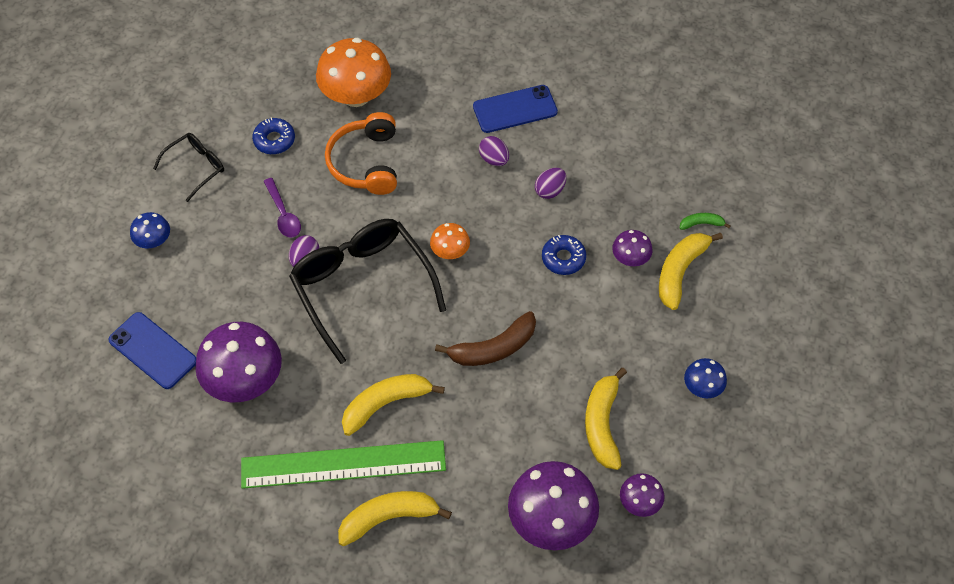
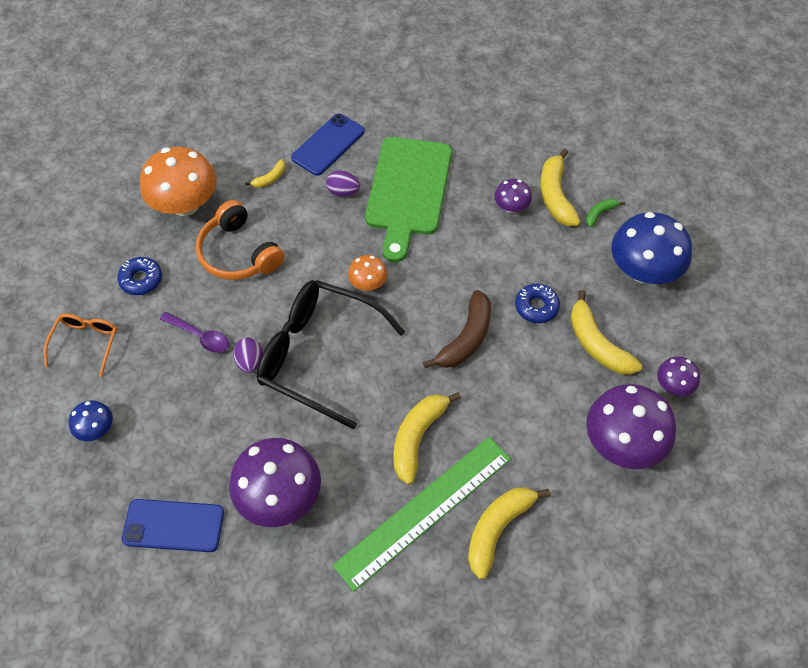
camera: 35 degrees left, 0 degrees up
(196, 167) = (86, 342): black glasses -> orange glasses
(442, 112) = (270, 178): none -> yellow banana
(550, 190) = (407, 191): purple egg -> green cutting board
(563, 258) = (461, 236): blue donut -> blue donut (536, 307)
(701, 224) = (541, 152): green banana -> green banana (600, 213)
(702, 387) = (643, 270): blue mushroom -> blue mushroom, size x2.00

